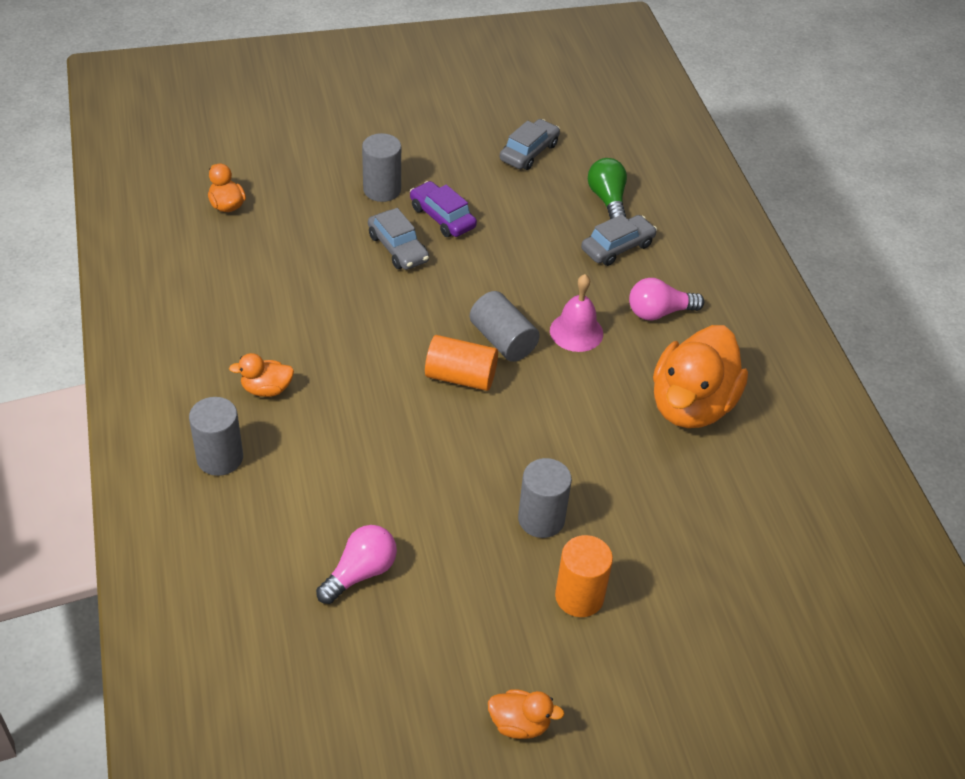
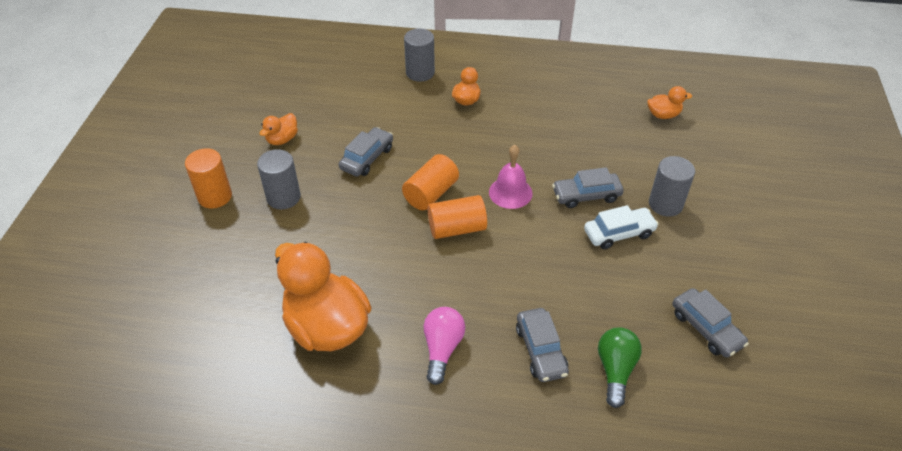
camera: 115 degrees right, 0 degrees up
(360, 573) = (302, 109): pink light bulb -> none
(429, 458) = (367, 158): none -> grey car
(442, 217) = (619, 233): purple car -> white car
(503, 340) = (457, 228): grey cylinder -> orange cylinder
(519, 724) = (160, 145): orange duck -> orange duck (282, 139)
(576, 332) = (445, 278): pink bell -> pink bell (510, 192)
(607, 199) = (615, 370): green light bulb -> green light bulb turned 90 degrees counterclockwise

